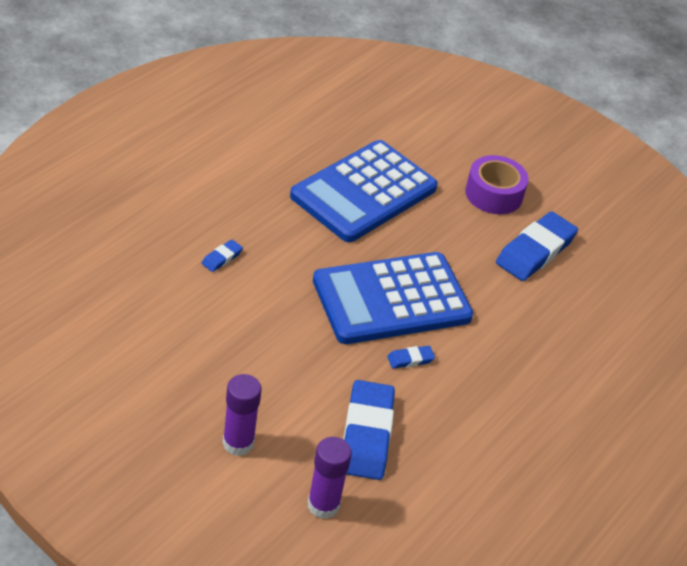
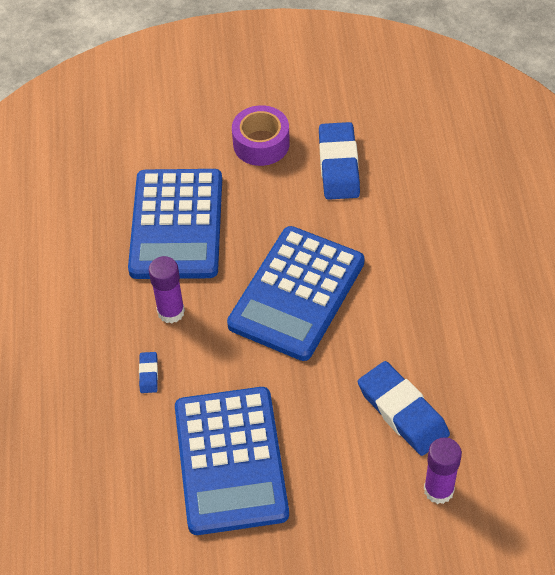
camera: 35 degrees left, 10 degrees up
(203, 353) = (230, 460): none -> blue calculator
(238, 443) = (335, 503): purple glue stick -> purple glue stick (171, 312)
(410, 359) = (362, 328): blue eraser -> none

